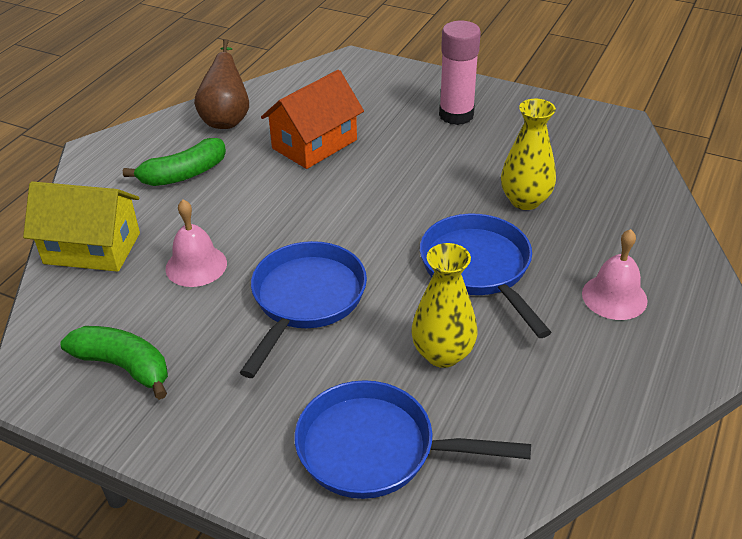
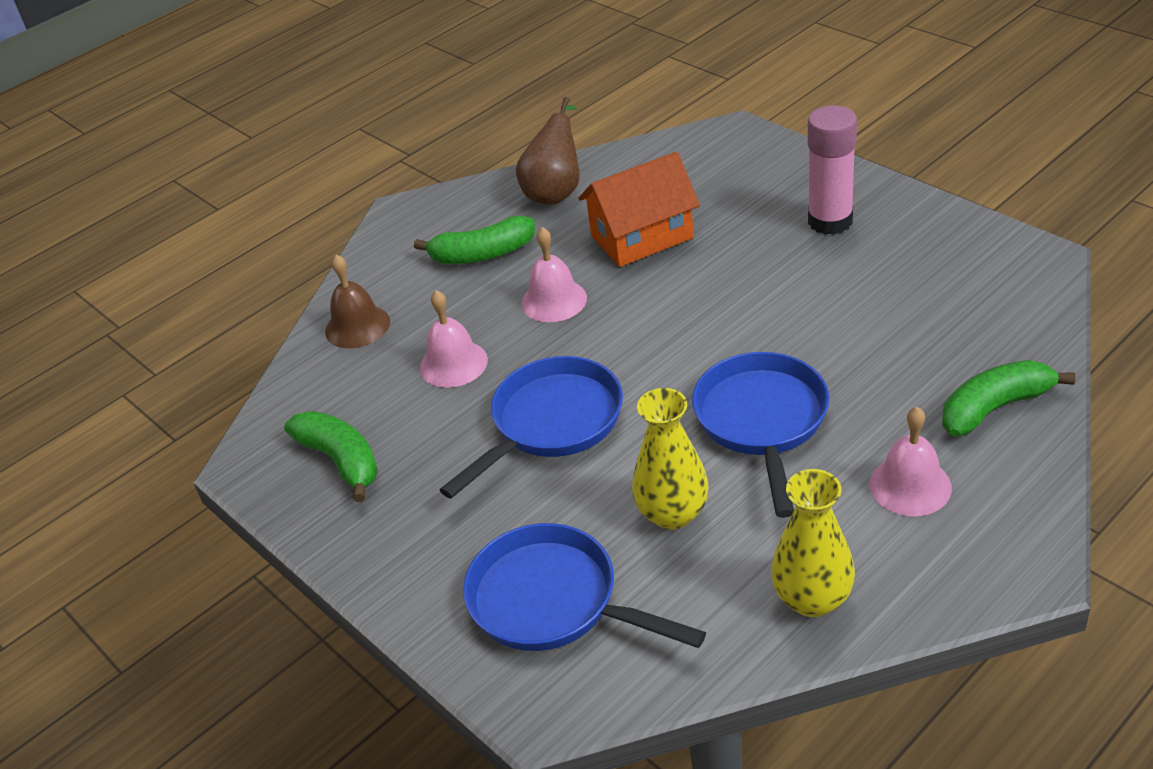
camera: 25 degrees right, 0 degrees up
(92, 248) = (357, 326): yellow house -> brown bell
(263, 202) = (554, 300): none -> pink bell
(525, 200) = (861, 346): yellow vase -> yellow vase (812, 599)
(643, 229) = (995, 408): none -> green banana

